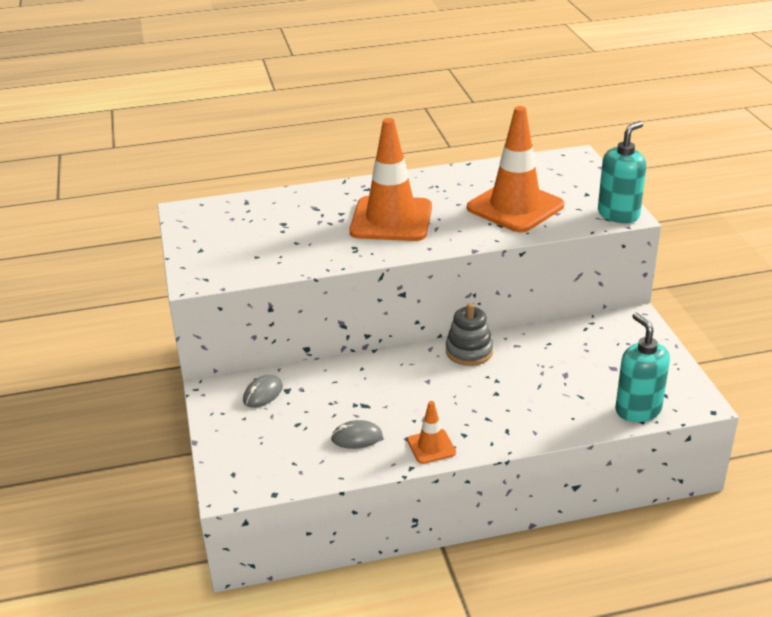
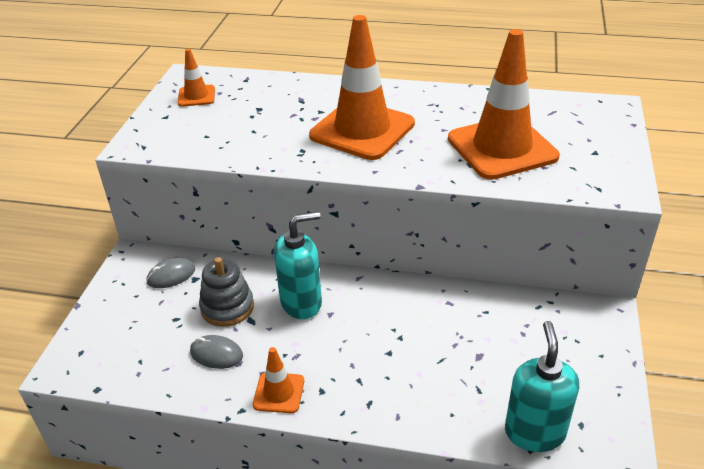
camera: 25 degrees right, 5 degrees up
(213, 226) = (196, 96): none -> orange traffic cone
(469, 351) = (395, 294): grey stacking toy -> grey stacking toy (227, 307)
(618, 214) = (616, 186): turquoise soap dispenser -> turquoise soap dispenser (301, 303)

